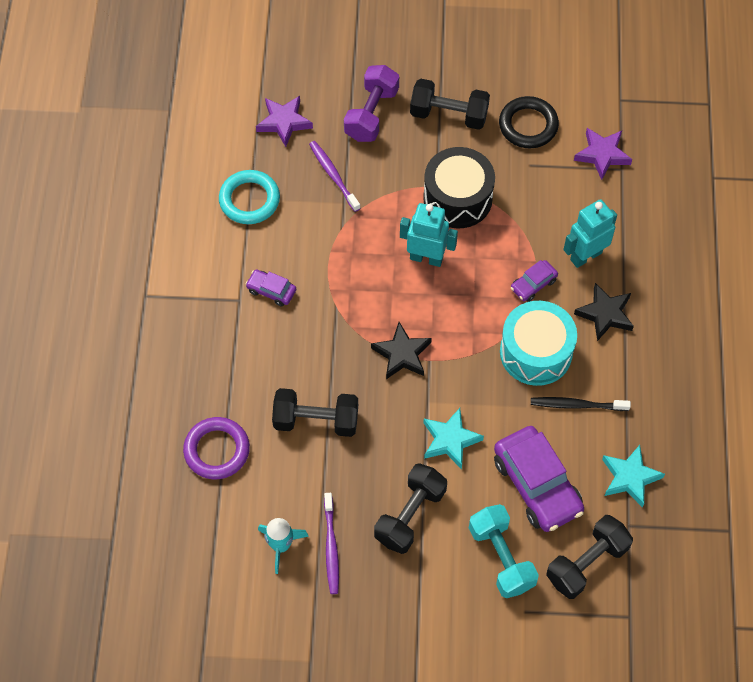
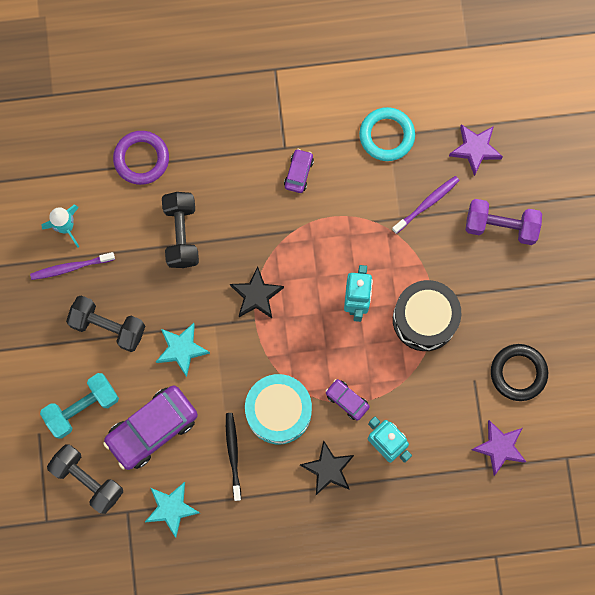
camera: 80 degrees right, 15 degrees up
(449, 115) = (515, 297): black dumbbell -> none

